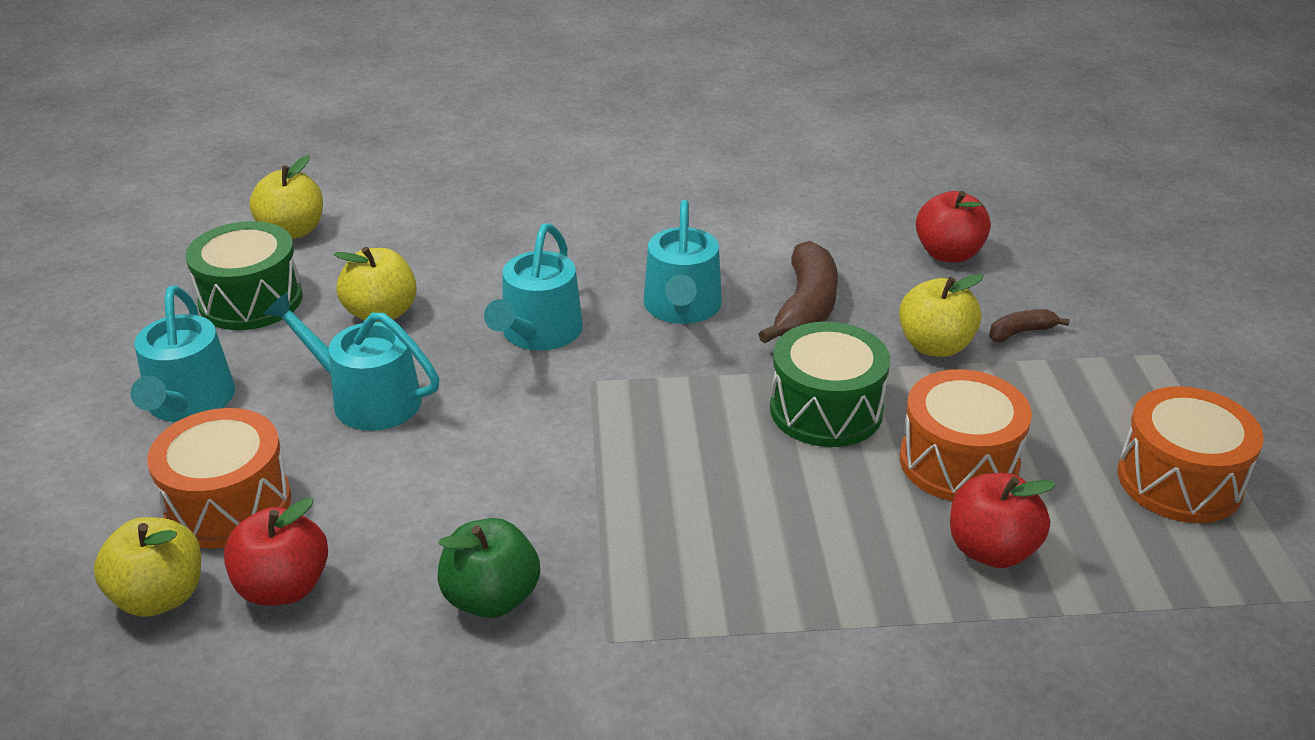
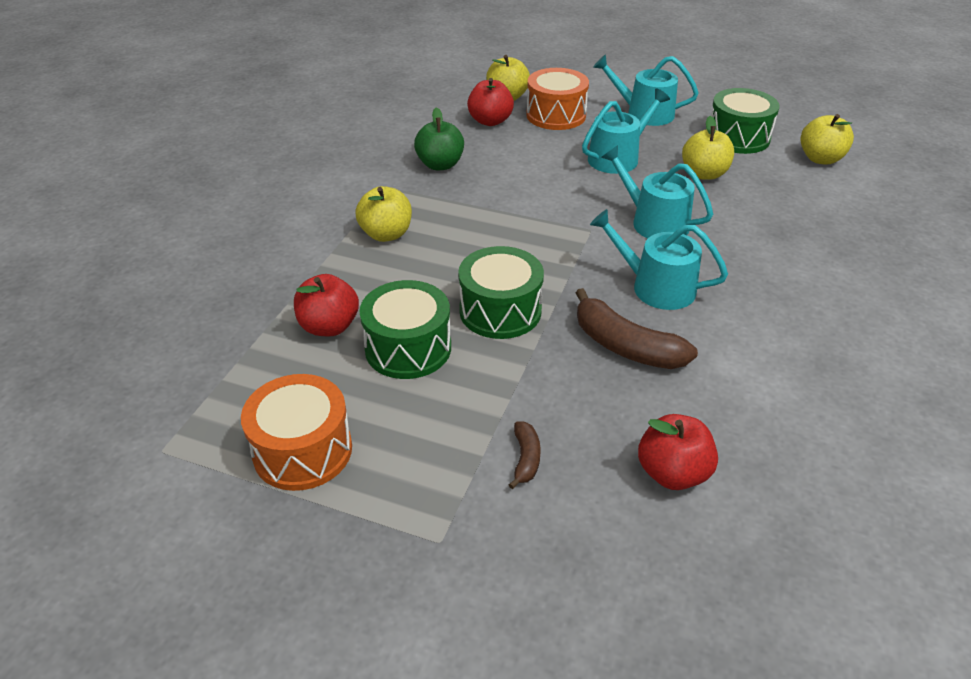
camera: 115 degrees right, 5 degrees up
(935, 346) = (538, 396): yellow apple -> yellow apple (386, 234)
(959, 462) = (408, 348): orange drum -> green drum

